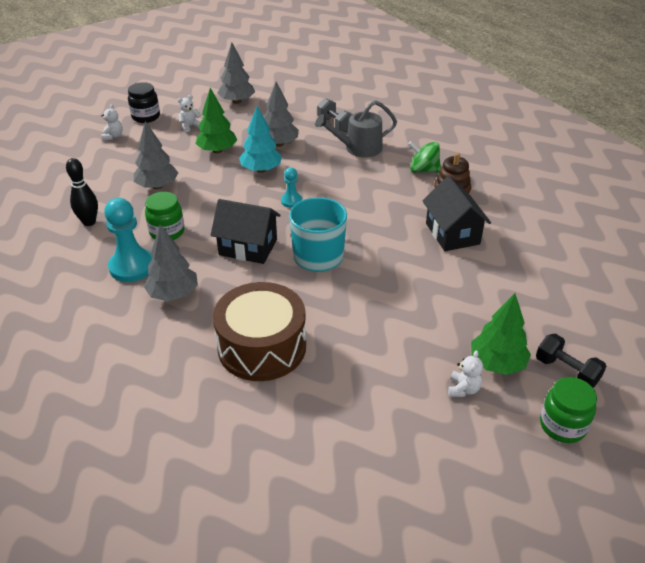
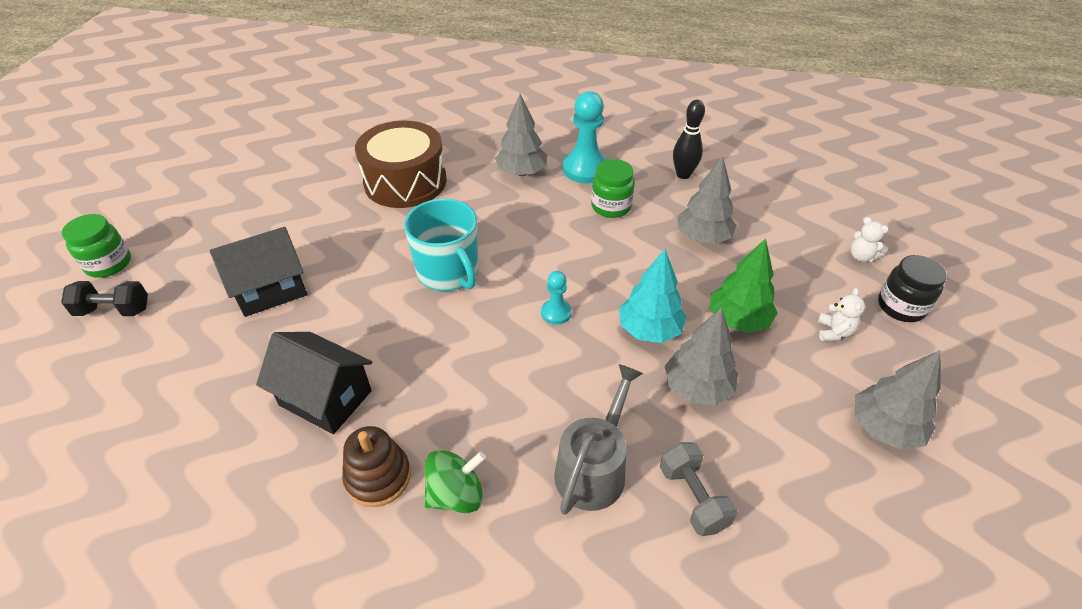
camera: 135 degrees right, 5 degrees up
(248, 247) = (523, 238): black house -> black house (270, 290)
(335, 124) = (693, 498): grey dumbbell -> grey dumbbell turned 60 degrees clockwise
(463, 389) = (212, 243): white teddy bear -> none
(497, 363) = (190, 279): green tree -> none

